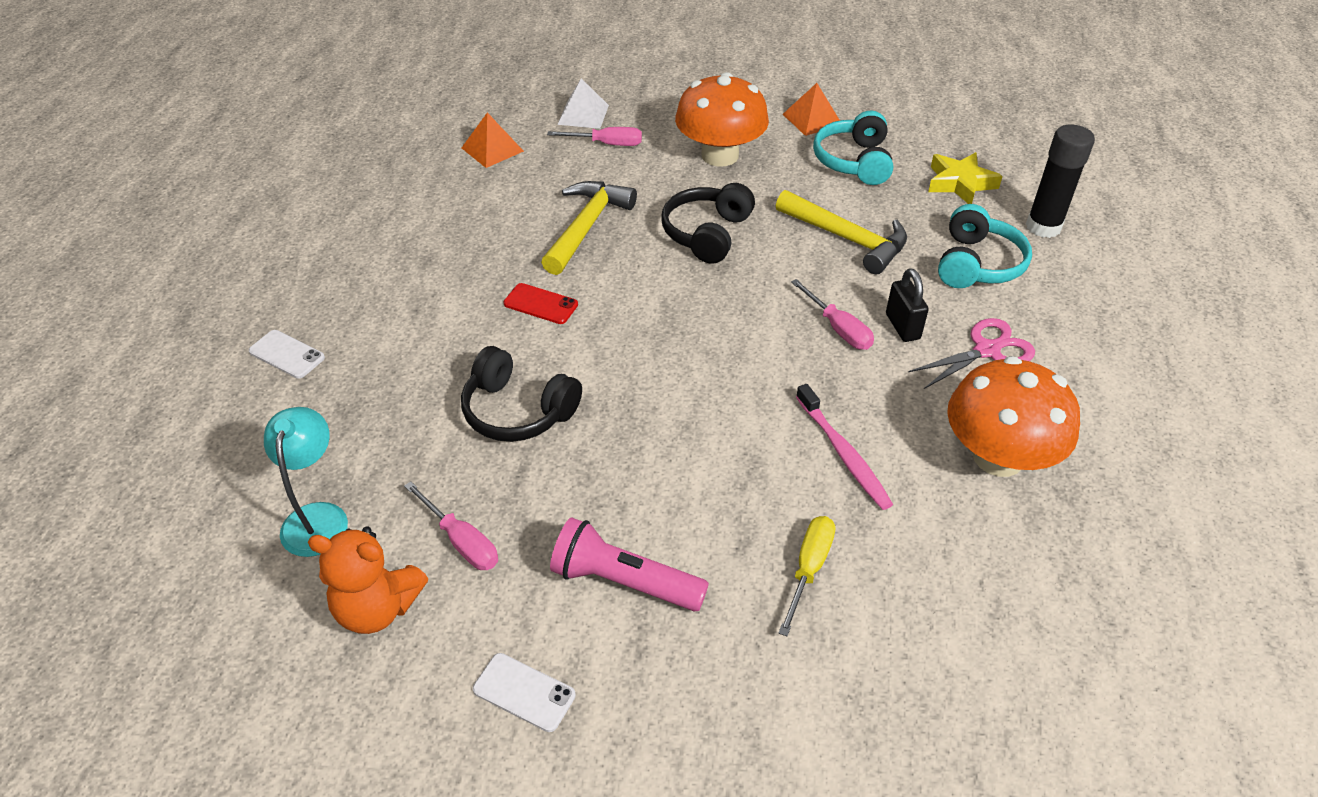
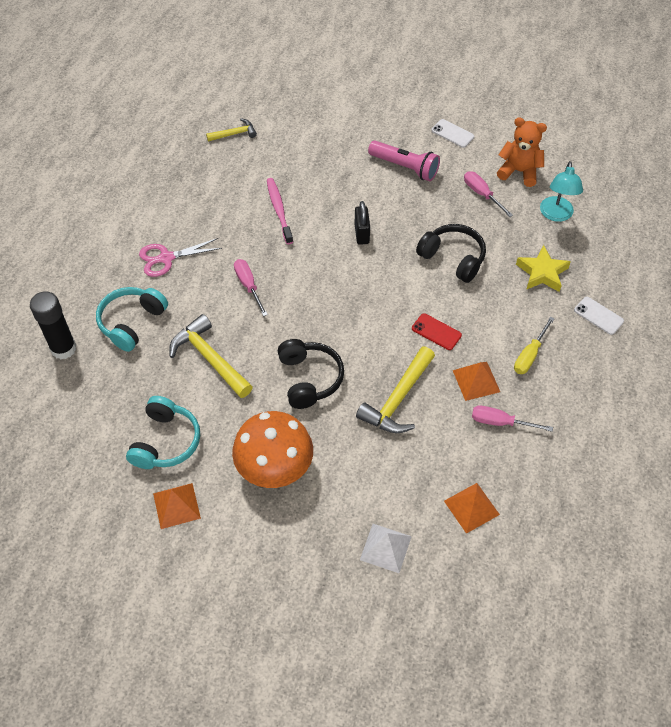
camera: 170 degrees left, 10 degrees up
(483, 256) = (476, 381): none -> orange pyramid
(607, 144) = (369, 499): pink screwdriver -> pink screwdriver (500, 422)
(707, 233) = (309, 379): black headphones -> black headphones turned 45 degrees counterclockwise
(808, 569) = (318, 161): yellow screwdriver -> yellow screwdriver (529, 355)
(902, 326) = (208, 281): black padlock -> black padlock (361, 234)
(960, 183) = (95, 402): yellow star -> yellow star (542, 273)
(998, 457) = (199, 198): orange mushroom -> none
(1014, 612) = (234, 134): none -> yellow hammer

